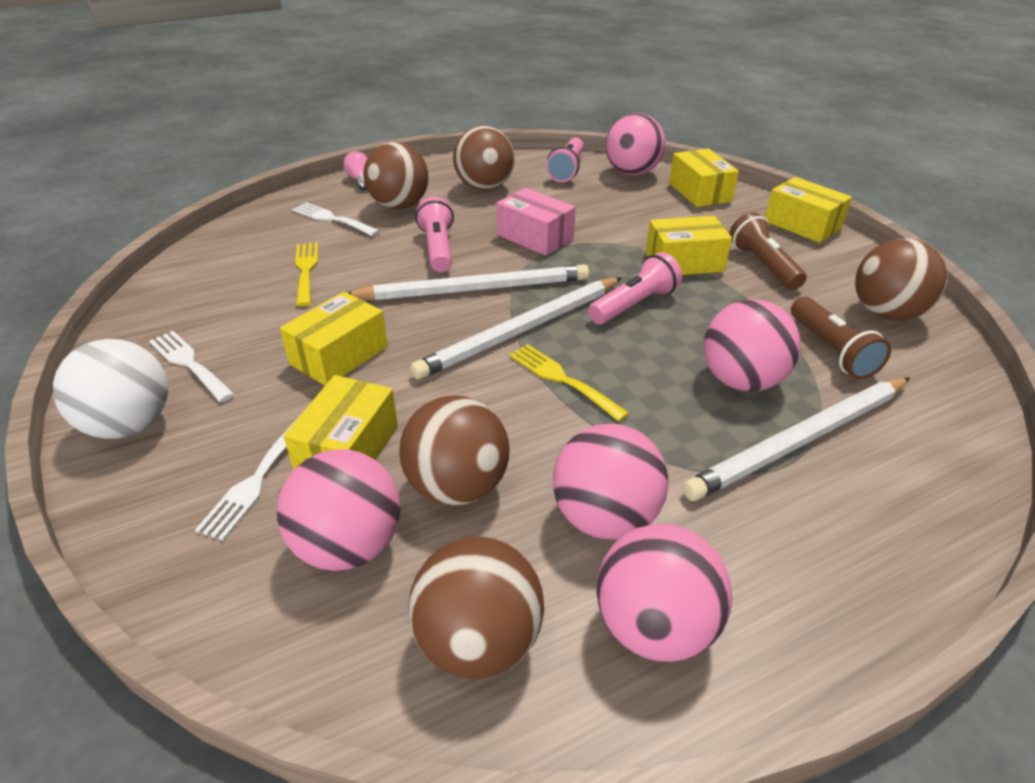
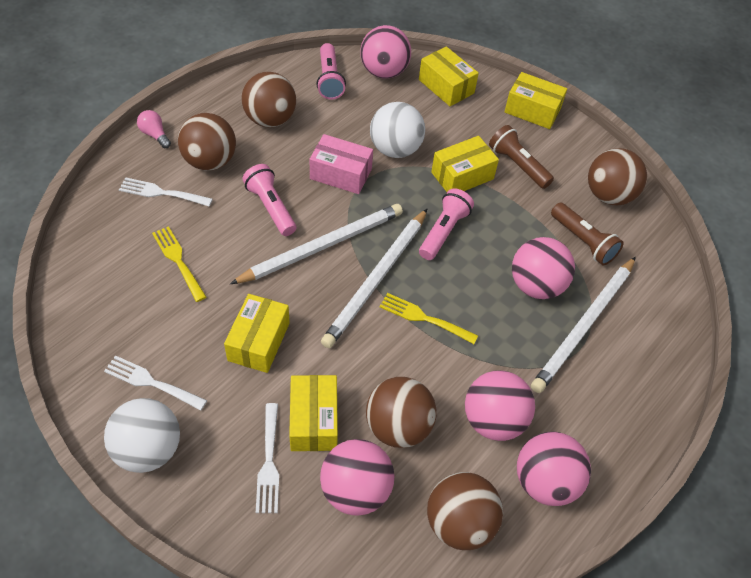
camera: 25 degrees left, 15 degrees up
(611, 229) = (395, 149): none -> white ball

